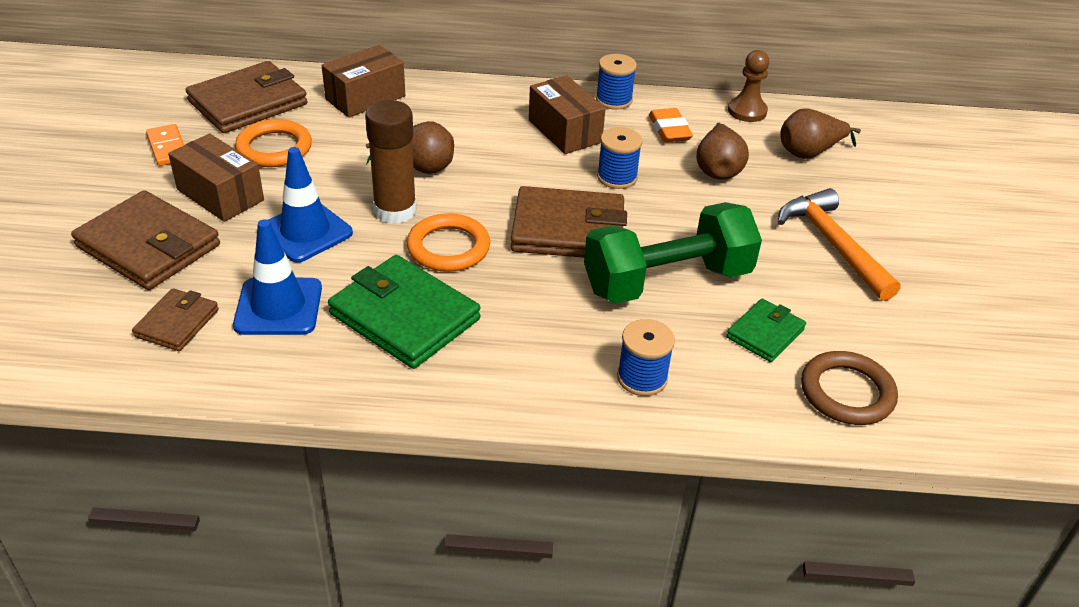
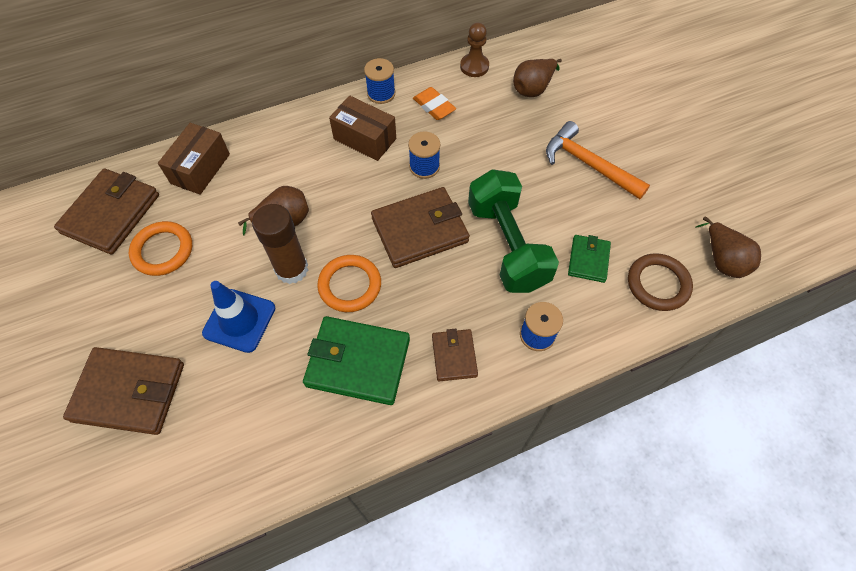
camera: 25 degrees left, 20 degrees up
(168, 147) = (77, 289): orange domino -> none
(177, 323) = (201, 452): brown wallet -> brown wallet (454, 356)
(220, 195) = (151, 316): brown box -> none
(278, 307) = (265, 399): blue traffic cone -> none
(667, 281) = (507, 245): green dumbbell -> green dumbbell turned 60 degrees counterclockwise
(717, 169) = (484, 130): brown pear -> brown pear (722, 260)

